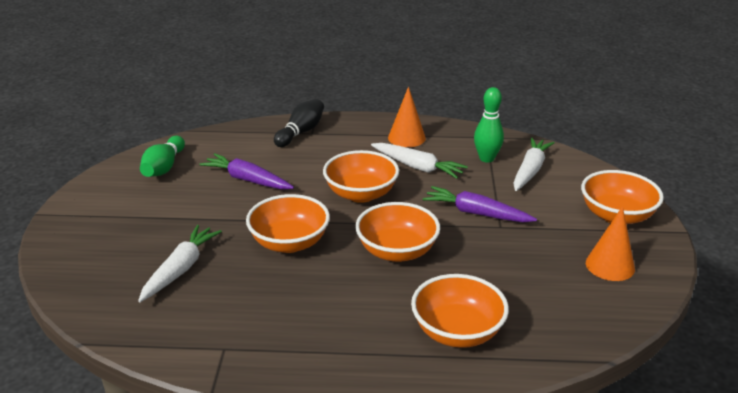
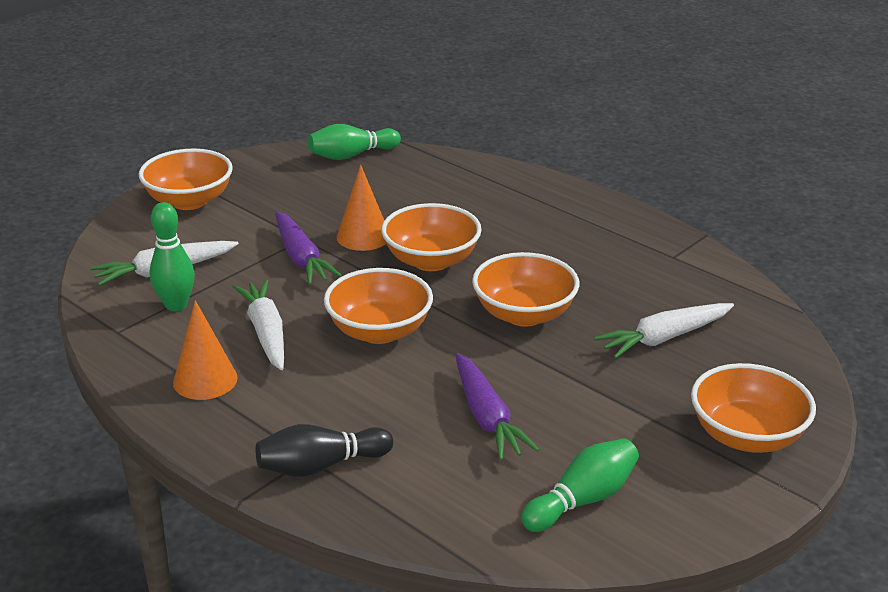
camera: 140 degrees left, 0 degrees up
(457, 332) = (472, 191): orange bowl -> orange bowl (747, 436)
(606, 318) = (352, 155): none -> green bowling pin
(610, 265) = (279, 176): orange cone -> orange cone (363, 236)

